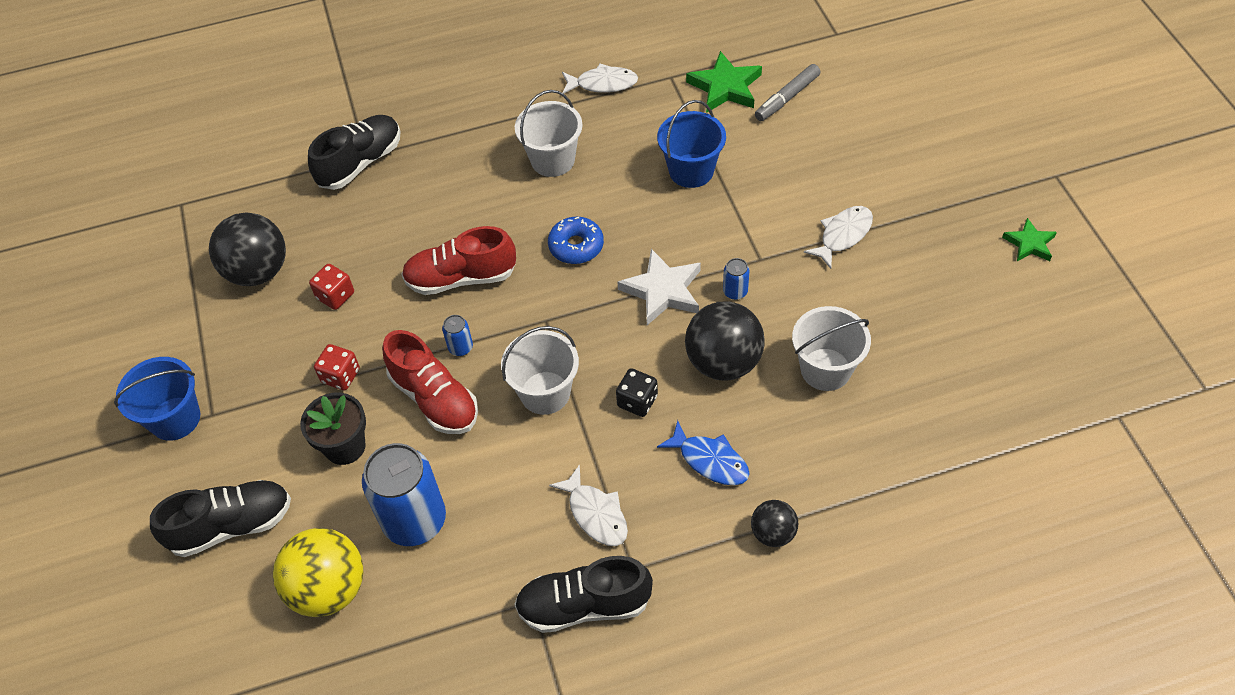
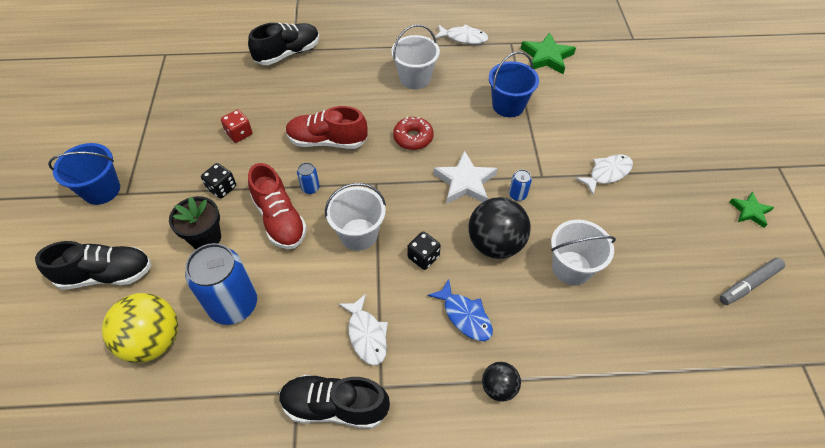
camera: 10 degrees right, 0 degrees up
(258, 271) = (195, 106): black ball -> none
(340, 376) = (222, 188): red dice -> black dice
(576, 246) = (413, 138): blue donut -> red donut
(787, 98) = (588, 72): grey marker -> grey marker (748, 284)

